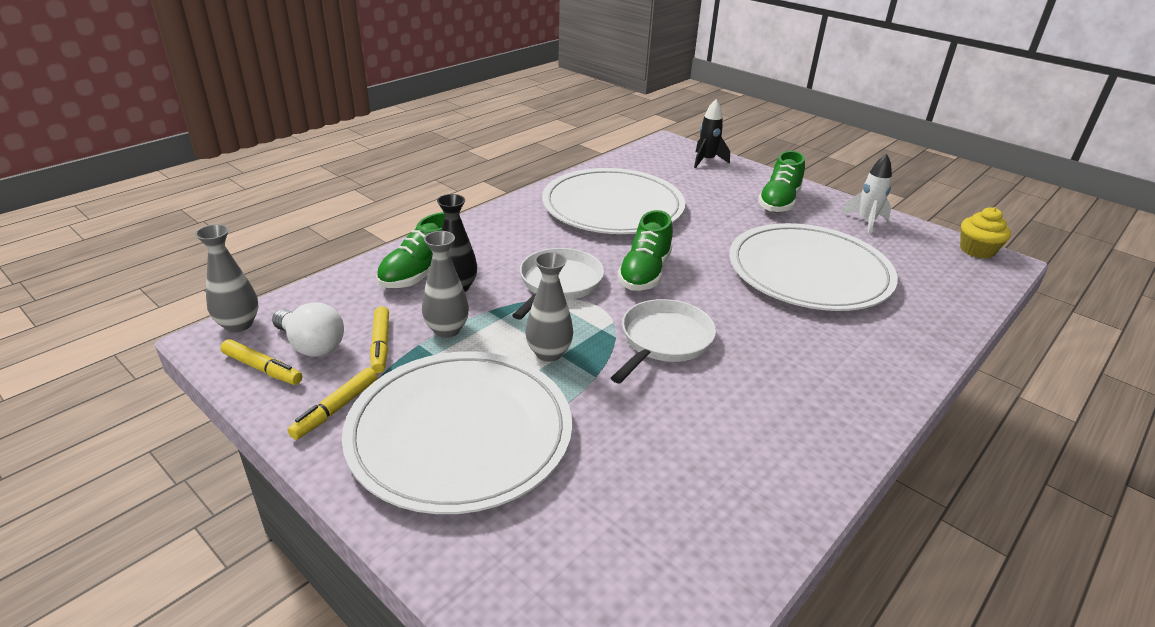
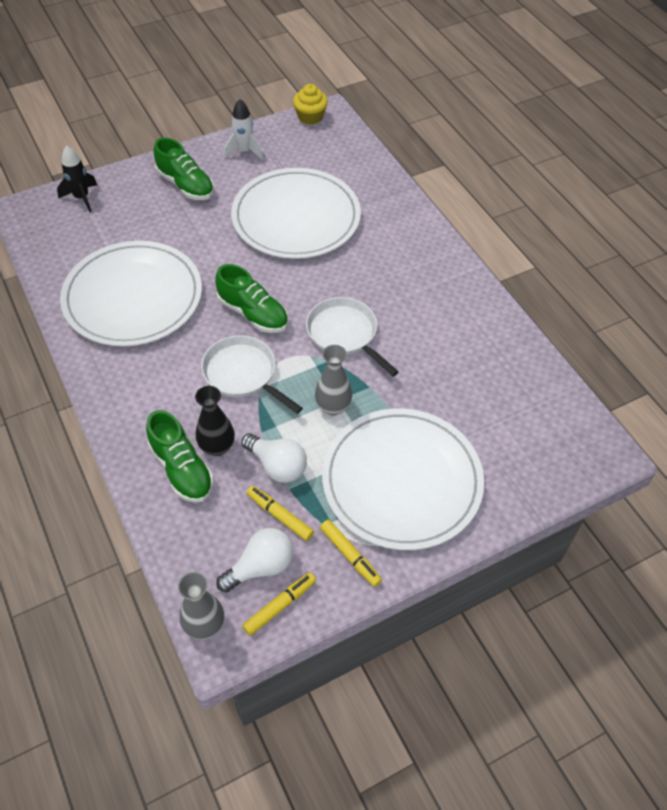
camera: 70 degrees left, 20 degrees up
(381, 345) = (280, 516): yellow marker -> yellow marker turned 150 degrees counterclockwise
(447, 330) = (277, 466): grey vase -> white light bulb

